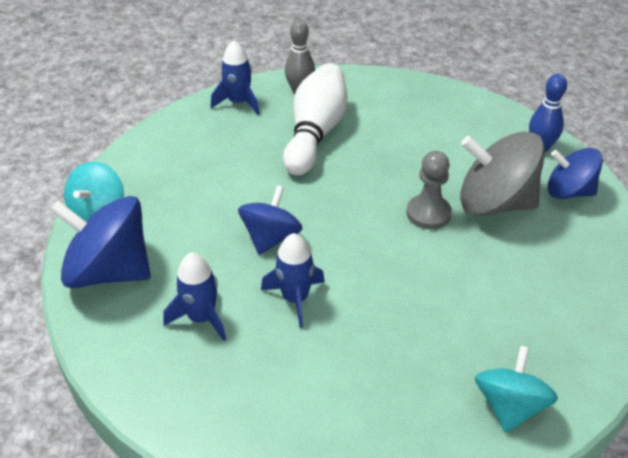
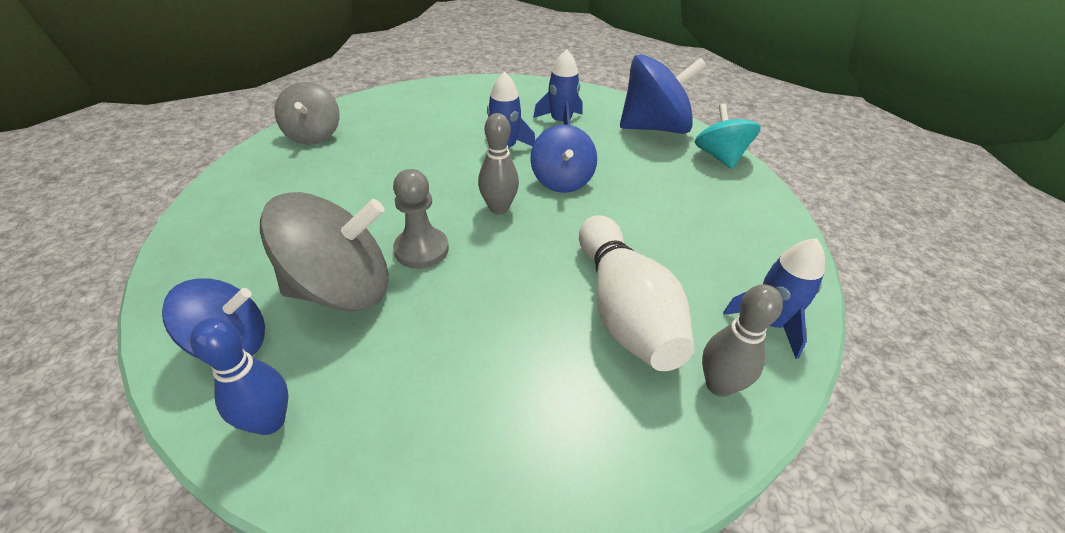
camera: 150 degrees right, 0 degrees up
(347, 229) = (499, 208): none -> grey bowling pin
(510, 406) = (314, 135): turquoise spinning top -> grey spinning top

